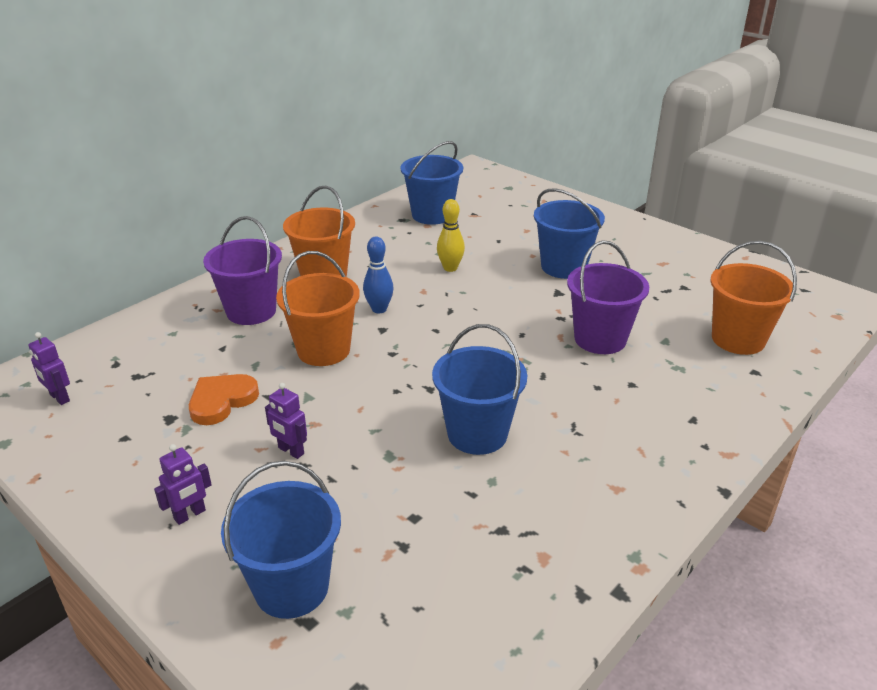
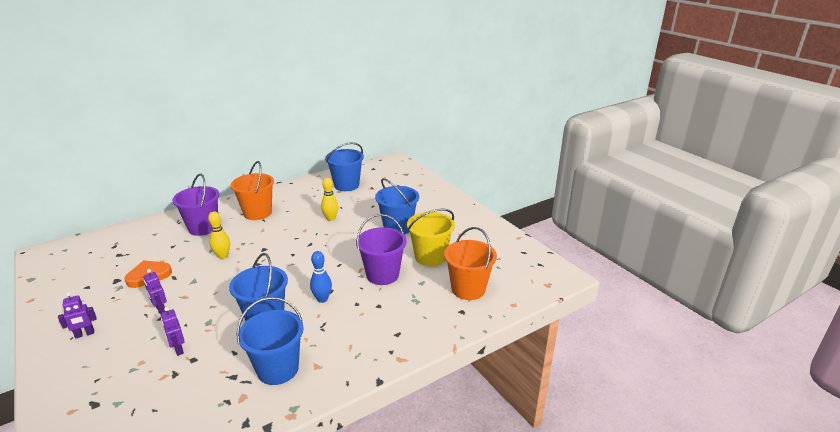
camera: 15 degrees right, 5 degrees down
(59, 398) = (73, 260): purple robot -> purple robot (178, 349)
(291, 587) = (101, 383): blue bucket -> blue bucket (278, 369)
(323, 350) = (223, 256): orange bucket -> yellow bowling pin
(379, 309) = (271, 237): blue bowling pin -> blue bowling pin (322, 299)
(647, 302) = (430, 257): none -> yellow bucket

